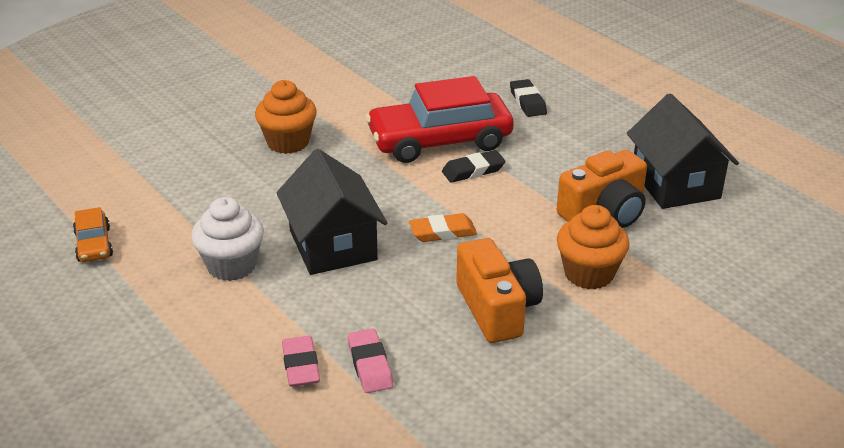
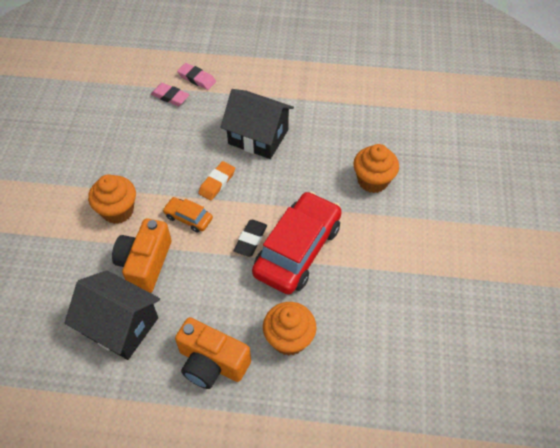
camera: 135 degrees right, 20 degrees up
(93, 244) = (355, 64): orange car -> orange car (188, 218)
(231, 266) = (285, 96): white cupcake -> none
(497, 309) = (144, 158): orange camera -> orange camera (212, 362)
(527, 102) = (289, 339): black eraser -> orange cupcake

